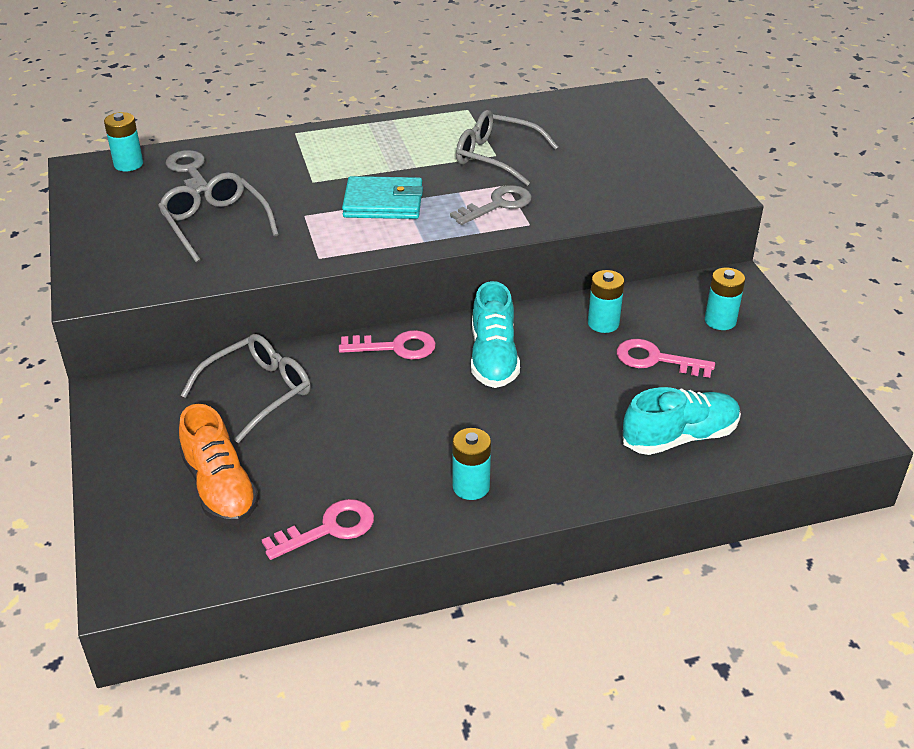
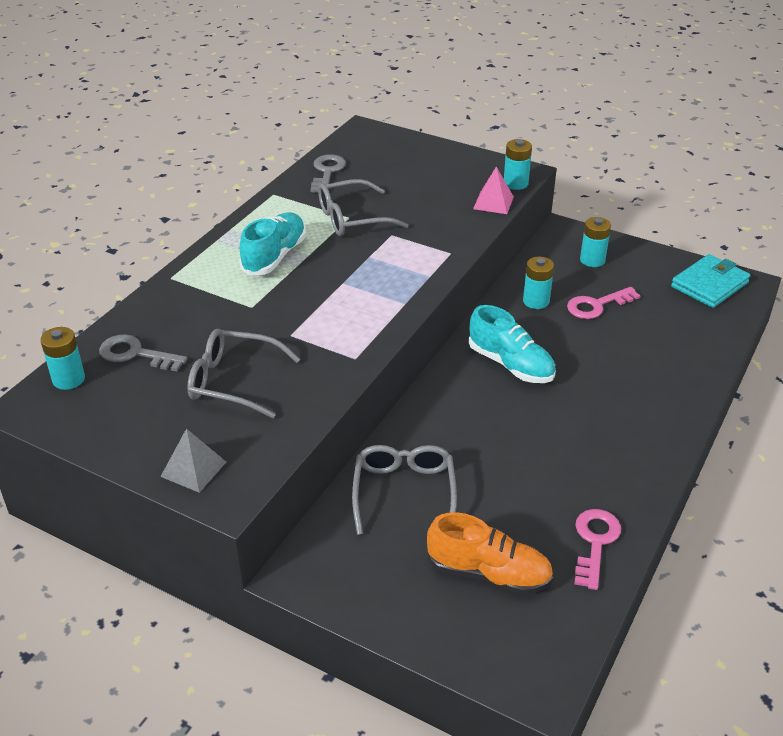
camera: 45 degrees left, 0 degrees up
(100, 263) = (193, 469): none -> grey pyramid
(383, 203) = (331, 293): turquoise wallet -> turquoise wallet (709, 285)
(395, 347) = (442, 398): pink key -> none
(471, 487) = (626, 453): turquoise battery -> turquoise battery (515, 183)
(497, 205) = (409, 251): grey key -> grey key (327, 172)
(642, 204) = (493, 202): none -> pink pyramid
(679, 437) = (678, 343): turquoise shoe -> turquoise shoe (274, 256)

